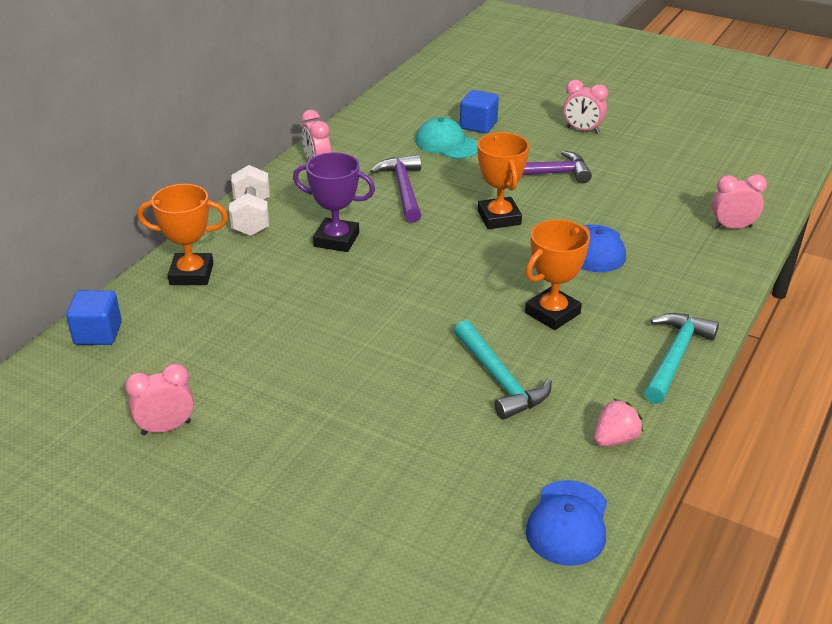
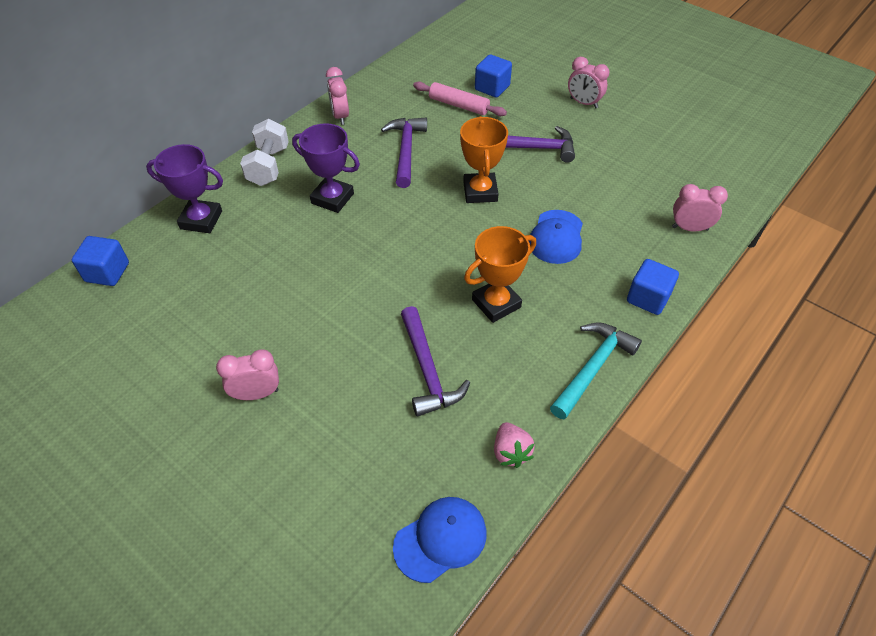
camera: 10 degrees right, 15 degrees up
(166, 428) = (132, 380): pink clock -> pink clock (256, 394)
(191, 274) = (201, 220): orange trophy -> purple trophy
(447, 144) = (459, 105): turquoise cap -> pink rolling pin
(499, 379) = (427, 370): turquoise hammer -> purple hammer
(568, 523) = (440, 539): blue cap -> blue cap turned 150 degrees counterclockwise
(615, 439) = (511, 452): pink strawberry -> pink strawberry turned 105 degrees clockwise
(711, 291) = (648, 298): none -> blue cube

